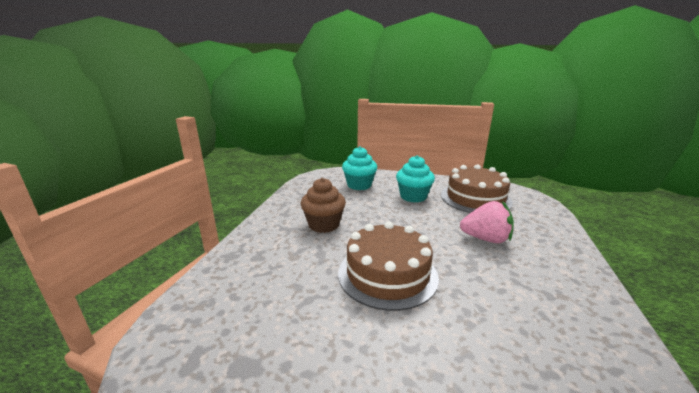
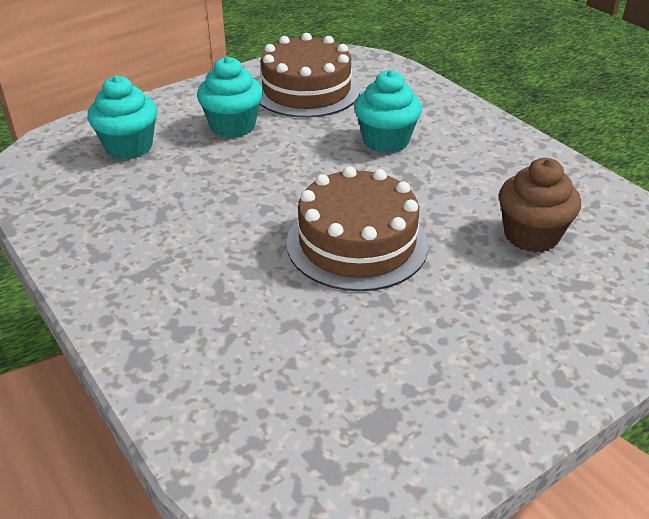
camera: 50 degrees left, 15 degrees up
(324, 225) = (188, 235): brown cupcake -> brown cupcake (531, 235)
(486, 239) = (385, 141): pink strawberry -> turquoise cupcake

